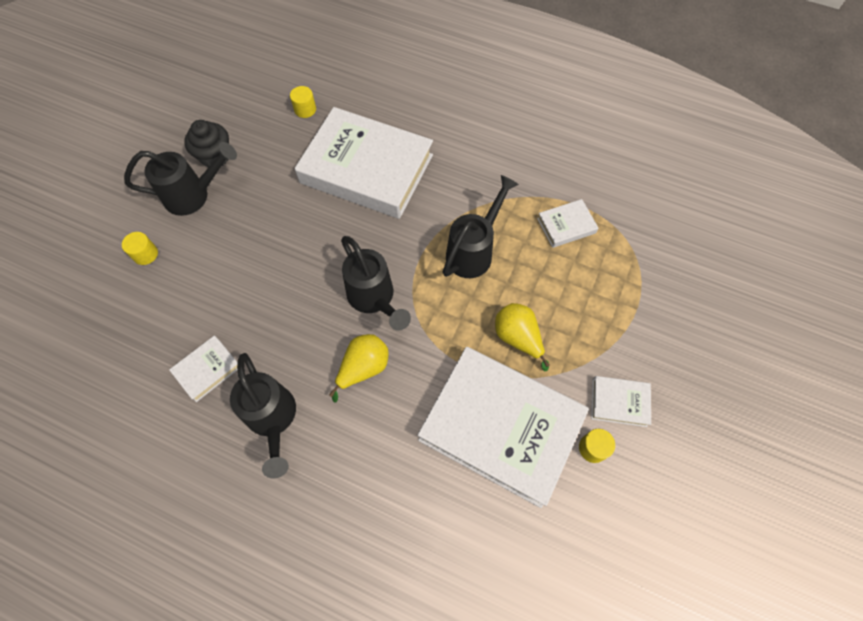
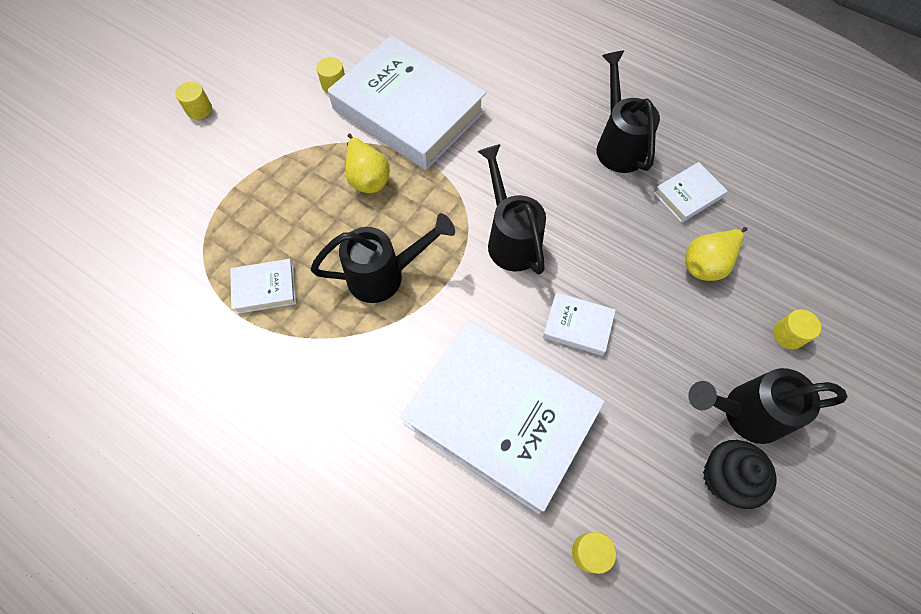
camera: 170 degrees left, 0 degrees up
(363, 368) = (529, 174): yellow pear -> yellow pear (707, 263)
(474, 251) = (385, 275): black watering can -> black watering can turned 150 degrees counterclockwise
(619, 402) = (295, 112): white book -> white book (577, 326)
(719, 389) = (199, 109): none -> yellow cylinder

